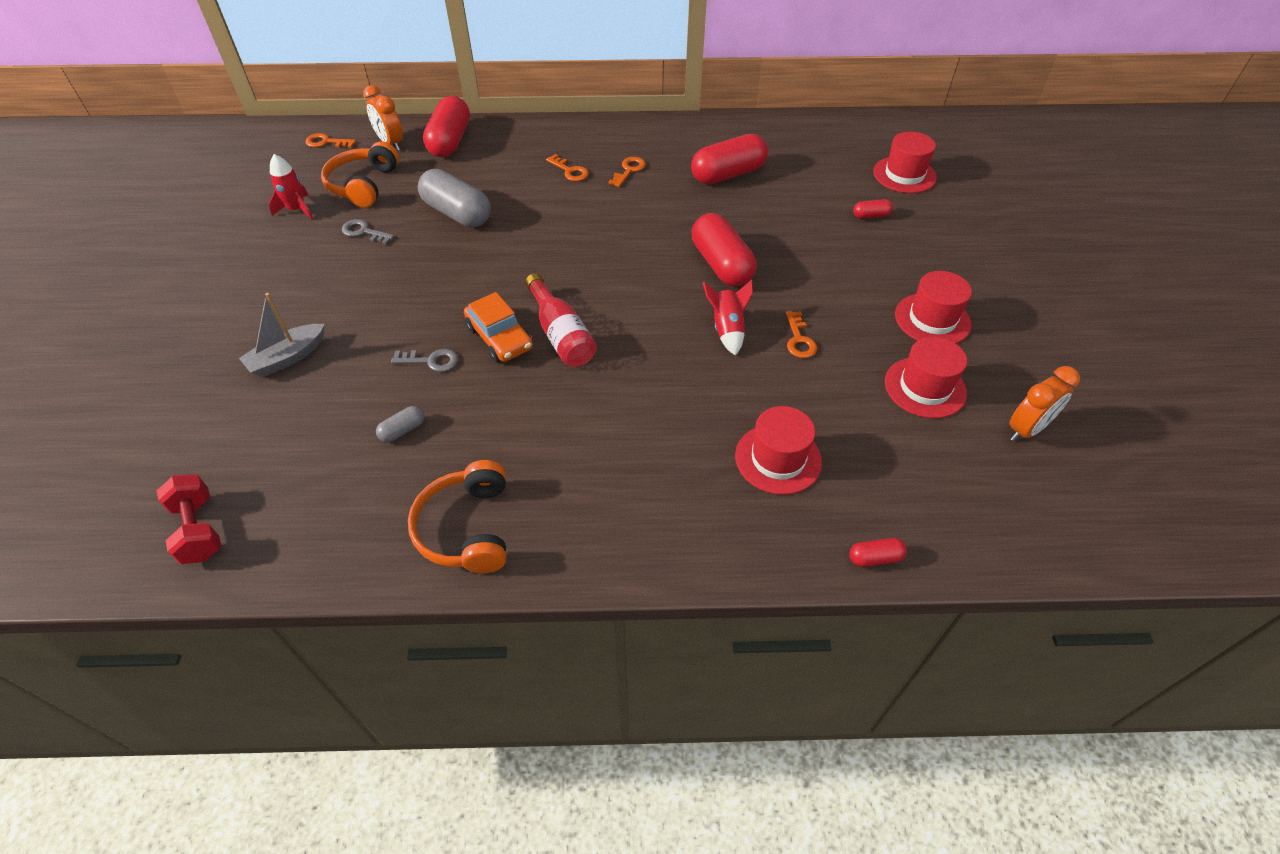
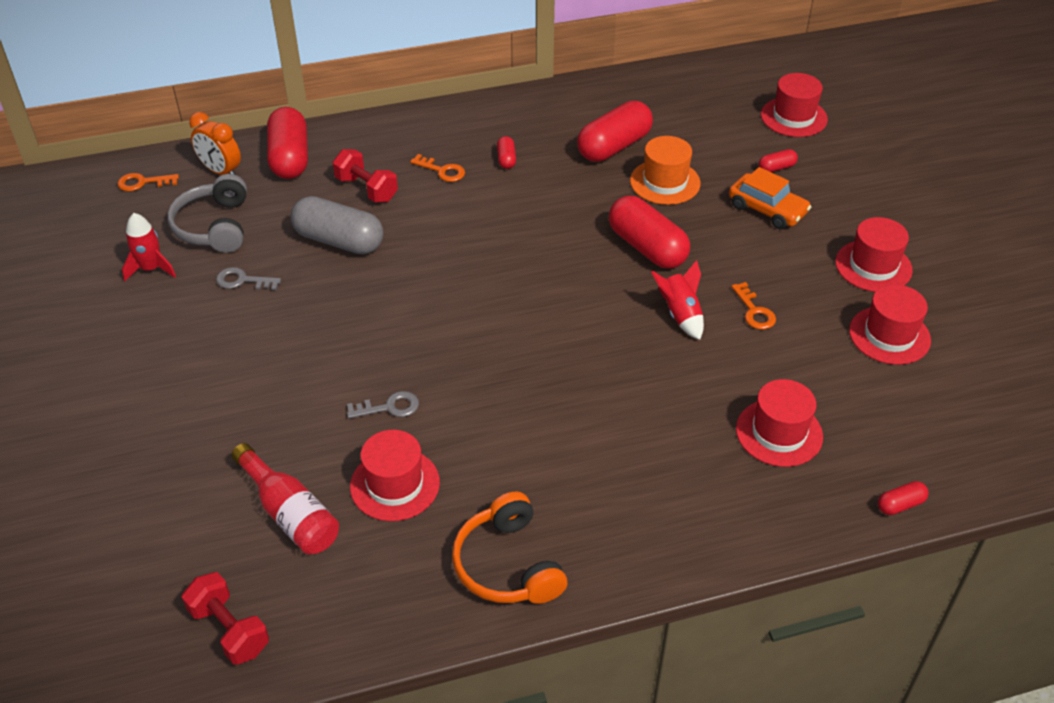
camera: 15 degrees left, 5 degrees down
(288, 358) = (230, 435): grey boat -> none
(363, 185) = (214, 226): orange headphones -> grey headphones
(403, 430) = (395, 484): grey capsule -> red hat
(499, 338) = (451, 369): orange car -> orange car (767, 209)
(500, 175) = (366, 189): none -> red dumbbell
(561, 334) = (513, 352): red bottle -> red bottle (290, 513)
(629, 170) = (506, 159): orange key -> red capsule
(761, 211) = (665, 182): none -> orange hat
(1026, 429) = (993, 357): orange clock -> none

